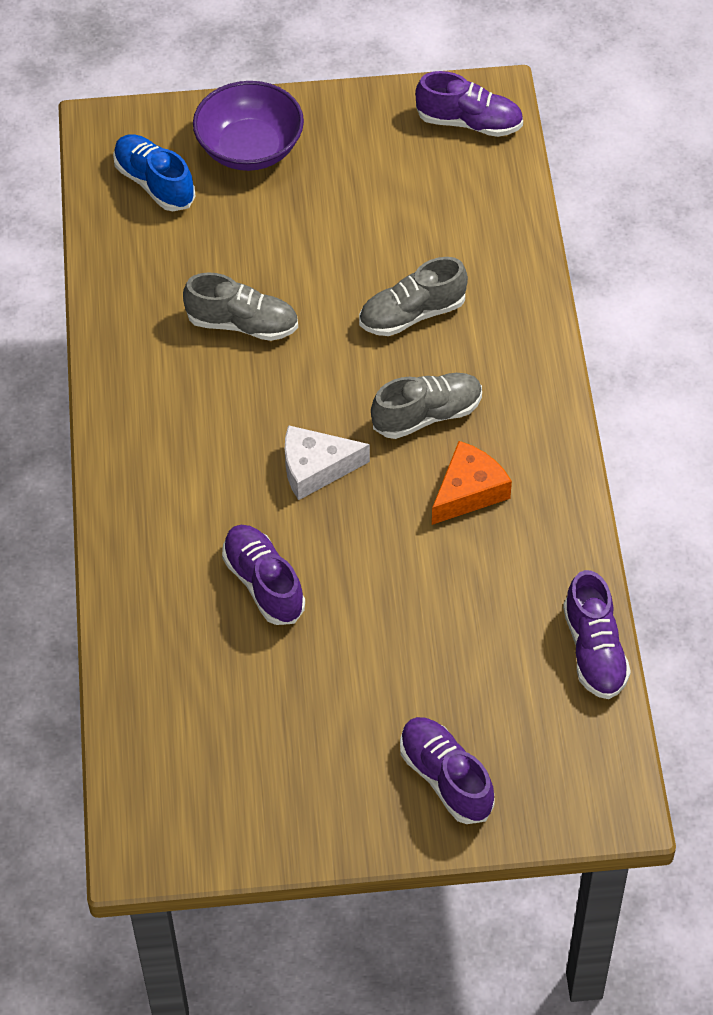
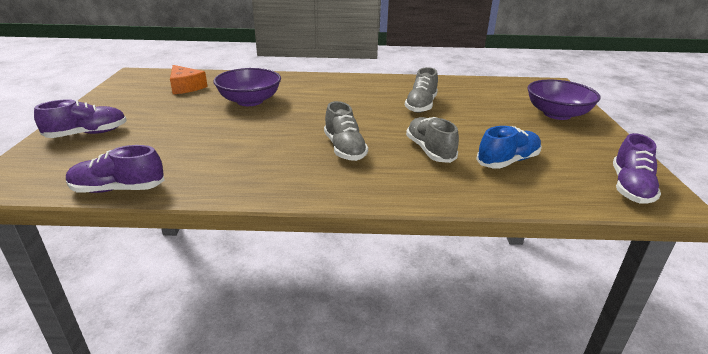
camera: 95 degrees right, 25 degrees down
(154, 183) = (518, 92): blue shoe -> blue shoe (508, 161)
(263, 583) = (250, 101): purple shoe -> purple bowl
(316, 468) = (316, 116): white cheese -> none
(469, 491) = (278, 157): orange cheese -> orange cheese (185, 87)

